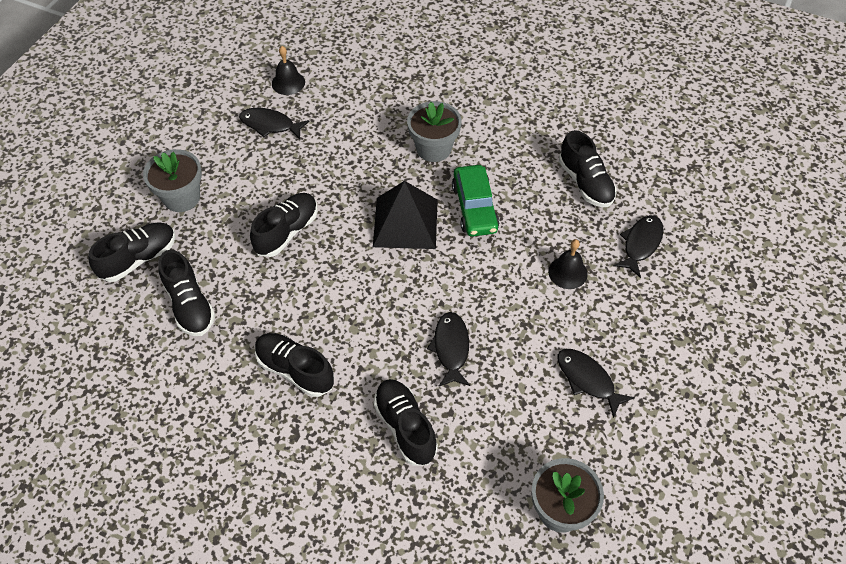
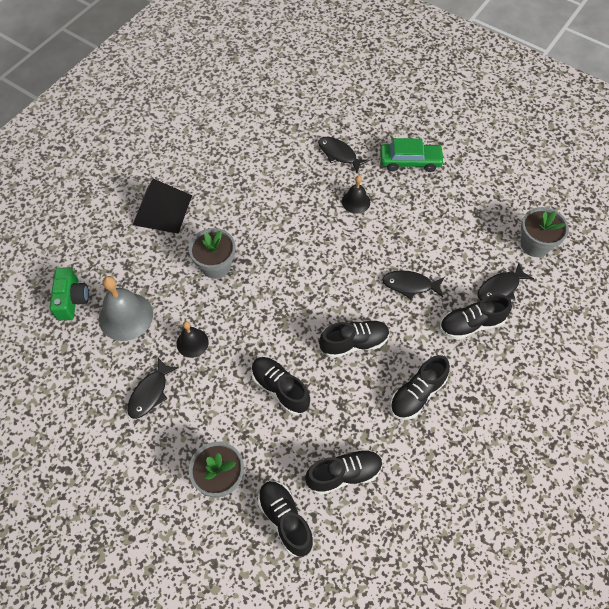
camera: 80 degrees left, 5 degrees up
(288, 83) = (99, 372): black bell -> black bell (192, 343)
(355, 88) = (126, 316): none -> grey bell
(366, 45) = (72, 300): none -> green camera
(405, 223) = (289, 298): black pyramid -> black pyramid (162, 210)
(474, 208) = (284, 248): green car -> green car (410, 161)
(585, 183) = (276, 173): black shoe -> black shoe (354, 343)
(587, 380) = (444, 209): black fish -> black fish (500, 288)

